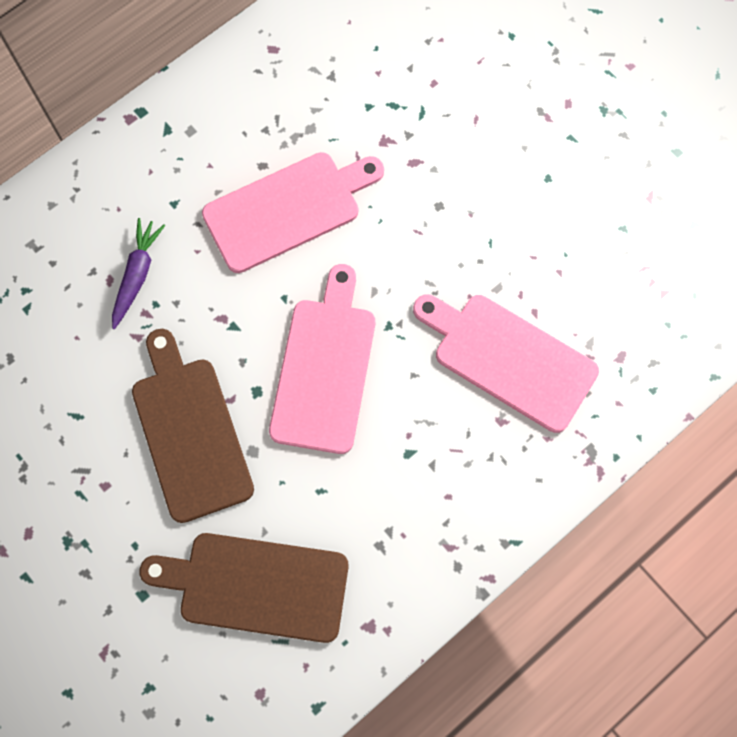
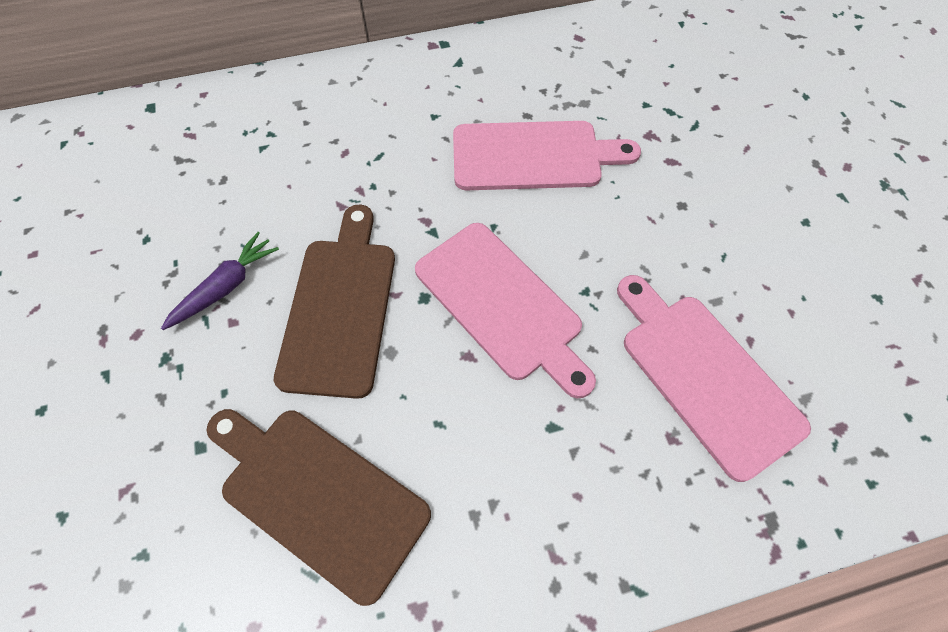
camera: 25 degrees right, 10 degrees down
(137, 275) = (371, 157): purple carrot -> purple carrot (226, 286)
(324, 368) = (502, 304): pink cutting board -> pink cutting board turned 105 degrees clockwise

